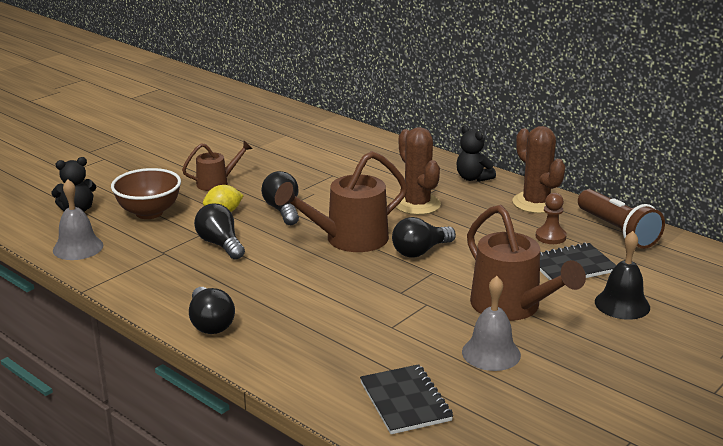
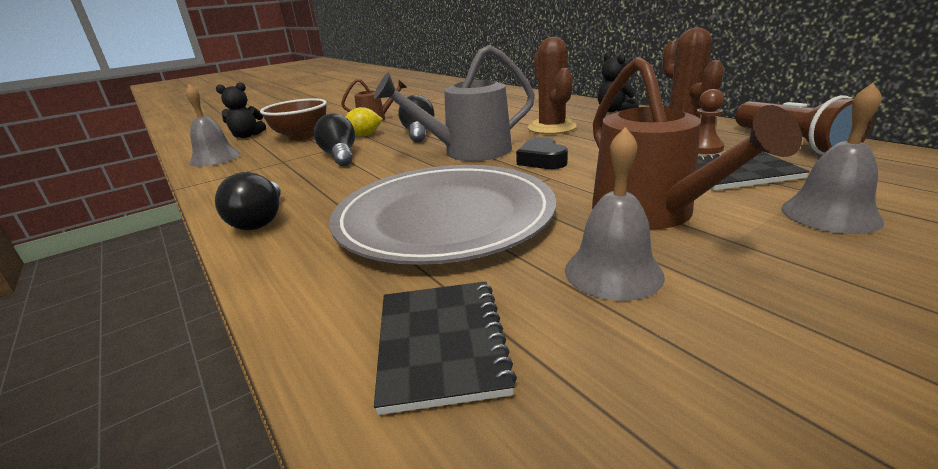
camera: 15 degrees right, 0 degrees up
(348, 240) = (467, 152): brown watering can -> grey watering can
(364, 315) = (444, 217): none -> grey plate
(420, 251) = (542, 160): black light bulb -> black heart
(622, 304) = (830, 214): black bell -> grey bell

